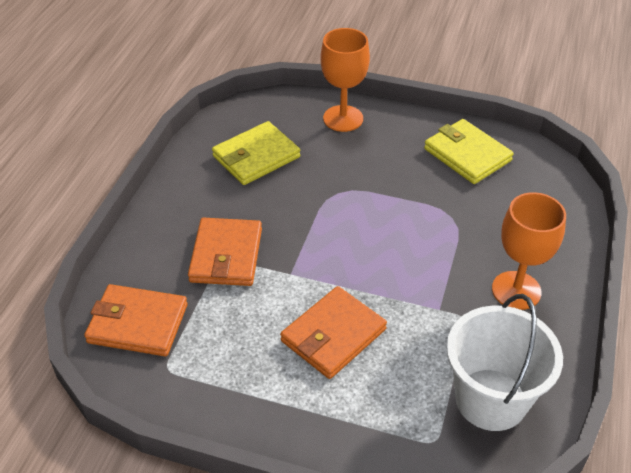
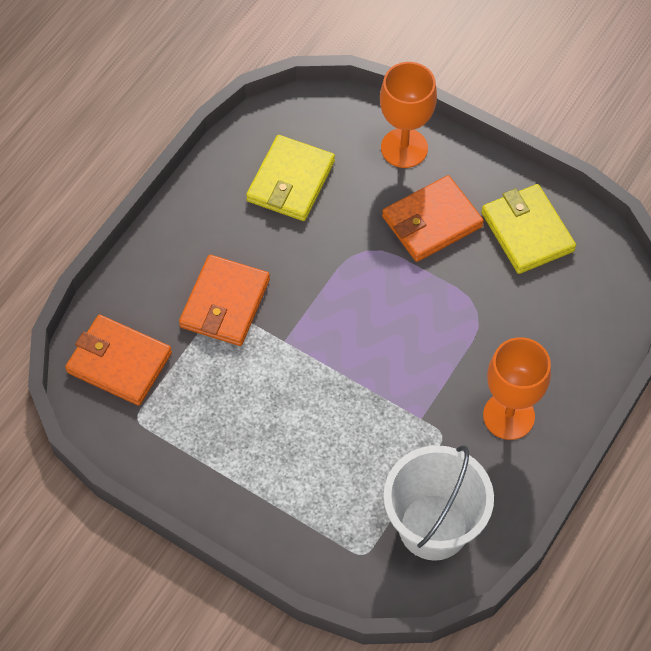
camera: 15 degrees right, 15 degrees up
(256, 156) = (290, 181): yellow wallet -> yellow wallet turned 45 degrees counterclockwise
(333, 335) = (305, 421): orange wallet -> orange wallet (432, 221)

